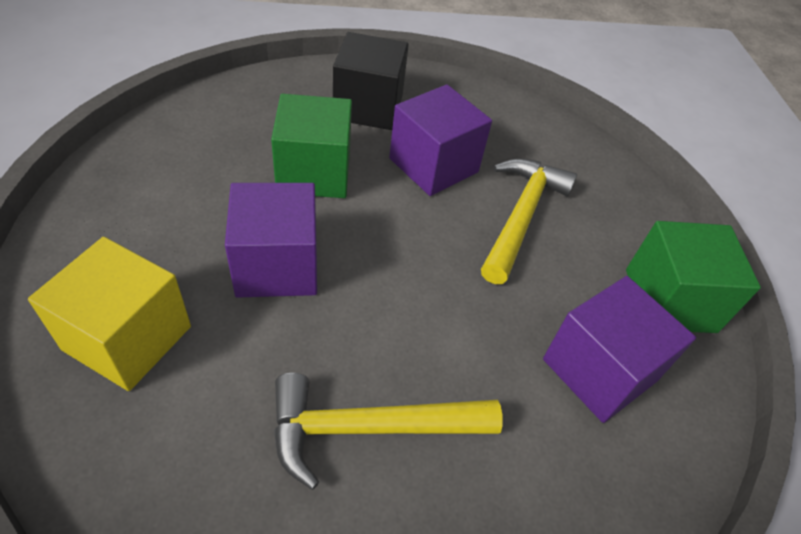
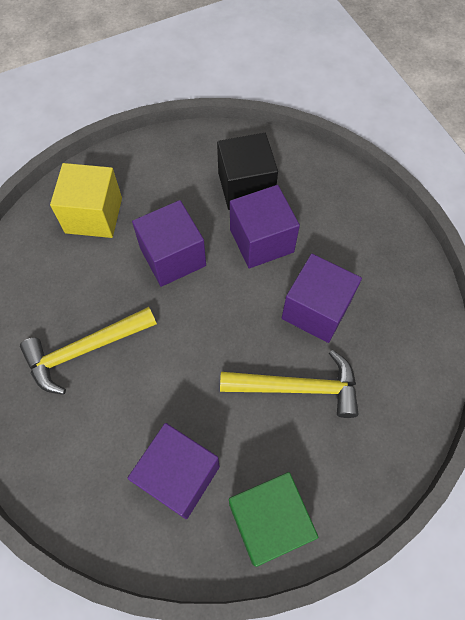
camera: 75 degrees right, 15 degrees up
(314, 172) = (261, 240): green cube -> purple cube
(368, 107) = (353, 243): black cube -> black cube (246, 187)
(369, 428) = (84, 350): yellow hammer -> yellow hammer turned 90 degrees counterclockwise

